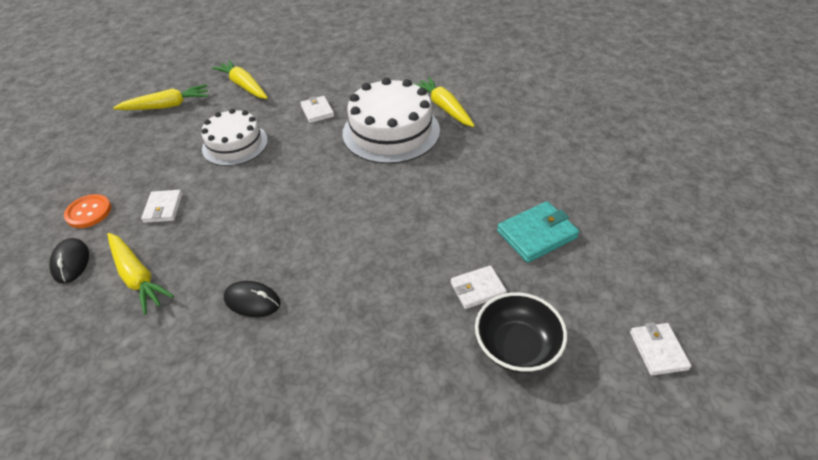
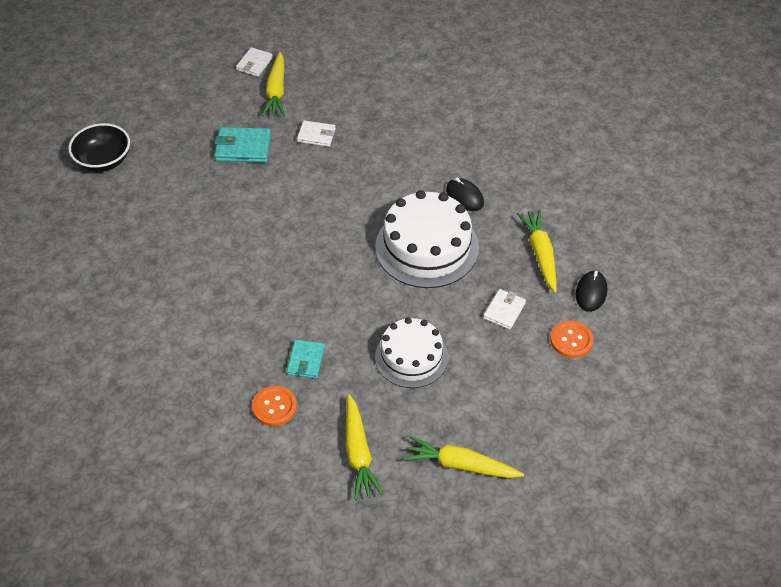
camera: 150 degrees left, 5 degrees up
(317, 111) = (306, 361): white wallet -> turquoise wallet
(319, 83) = (274, 407): none -> orange button
(391, 131) = (258, 293): white cake -> white cake (427, 247)
(444, 108) = (185, 296): yellow carrot -> yellow carrot (276, 91)
(516, 347) = (325, 99): black bowl -> black bowl (103, 160)

